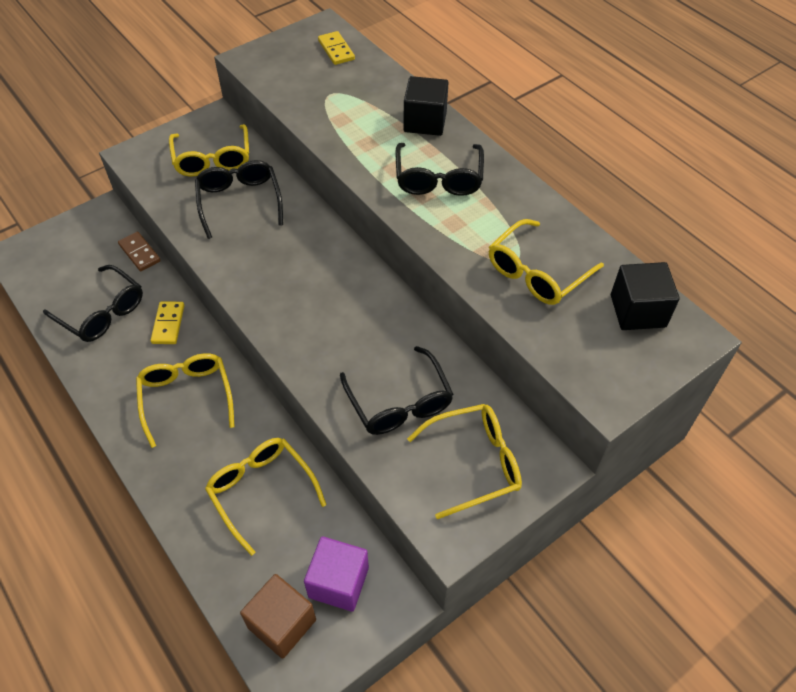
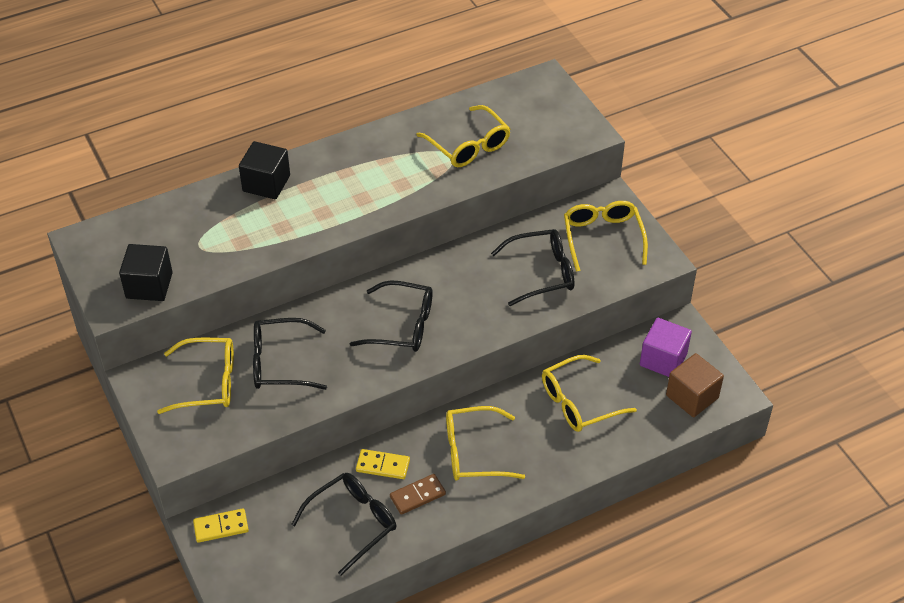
camera: 80 degrees left, 5 degrees down
(139, 253) = (277, 491): brown domino -> brown domino (417, 495)
(336, 50) = (128, 234): yellow domino -> yellow domino (221, 527)
(438, 178) = (345, 185): black glasses -> black glasses (402, 325)
(638, 311) = (518, 101): black cube -> black cube (149, 285)

